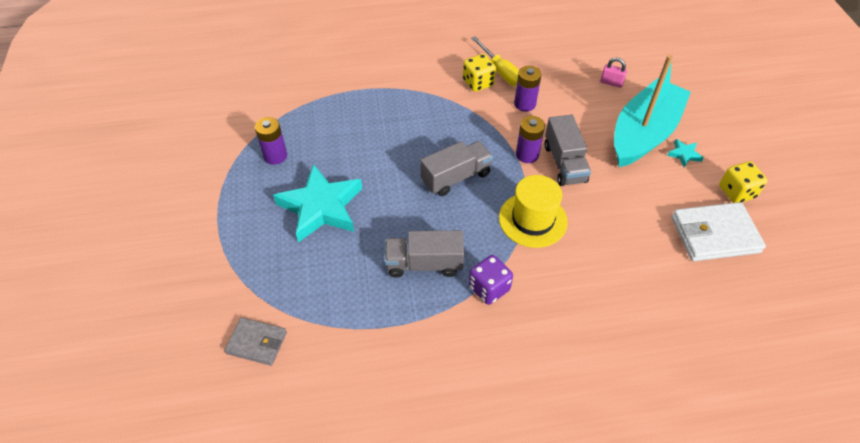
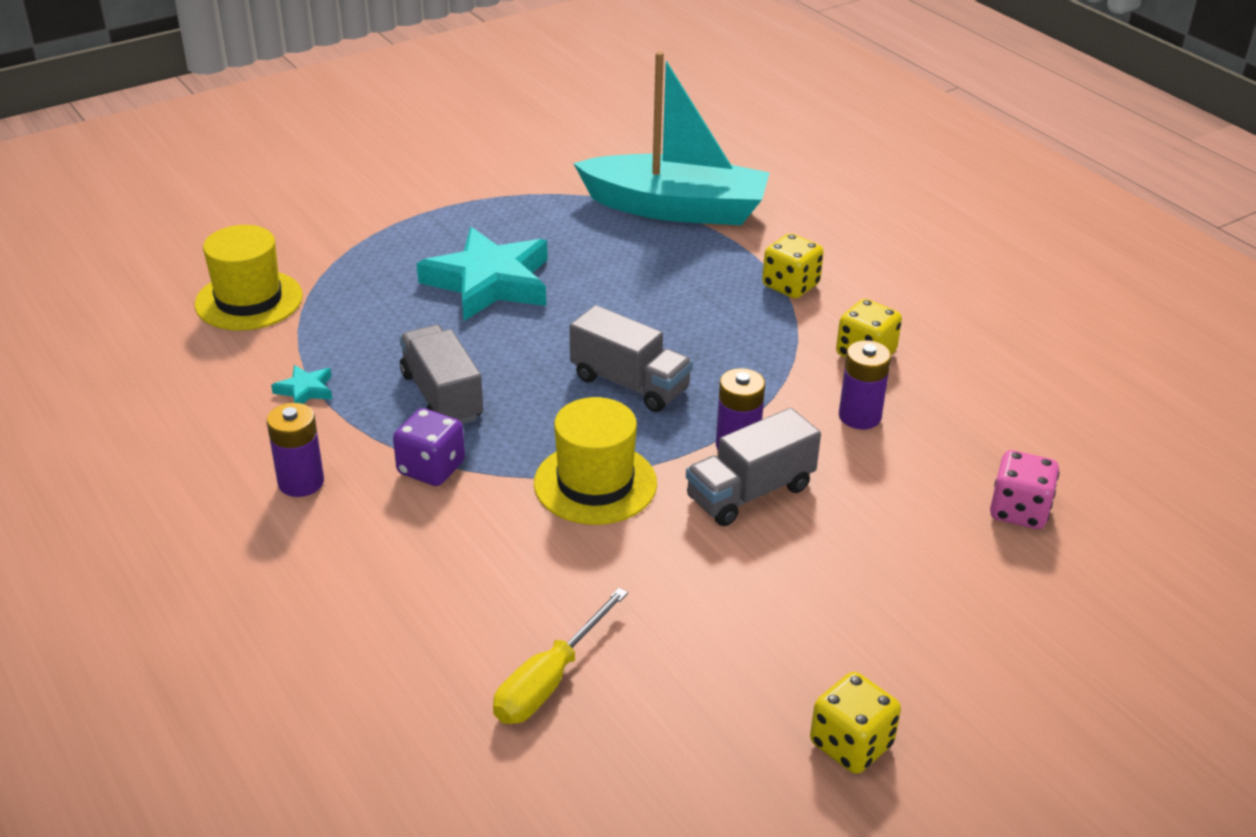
camera: 65 degrees right, 15 degrees down
(257, 343) = (249, 300): grey wallet -> yellow hat
(275, 156) = (555, 220): purple battery -> purple battery (301, 482)
(405, 86) = (790, 286): none -> yellow dice
(500, 71) = (918, 371): yellow screwdriver -> yellow screwdriver (549, 680)
(611, 83) = (1019, 511): pink padlock -> pink dice
(643, 133) = (911, 580): turquoise boat -> turquoise boat (676, 208)
(684, 154) = (898, 648): turquoise star -> turquoise star (305, 390)
(714, 235) = (710, 723): white wallet -> none

